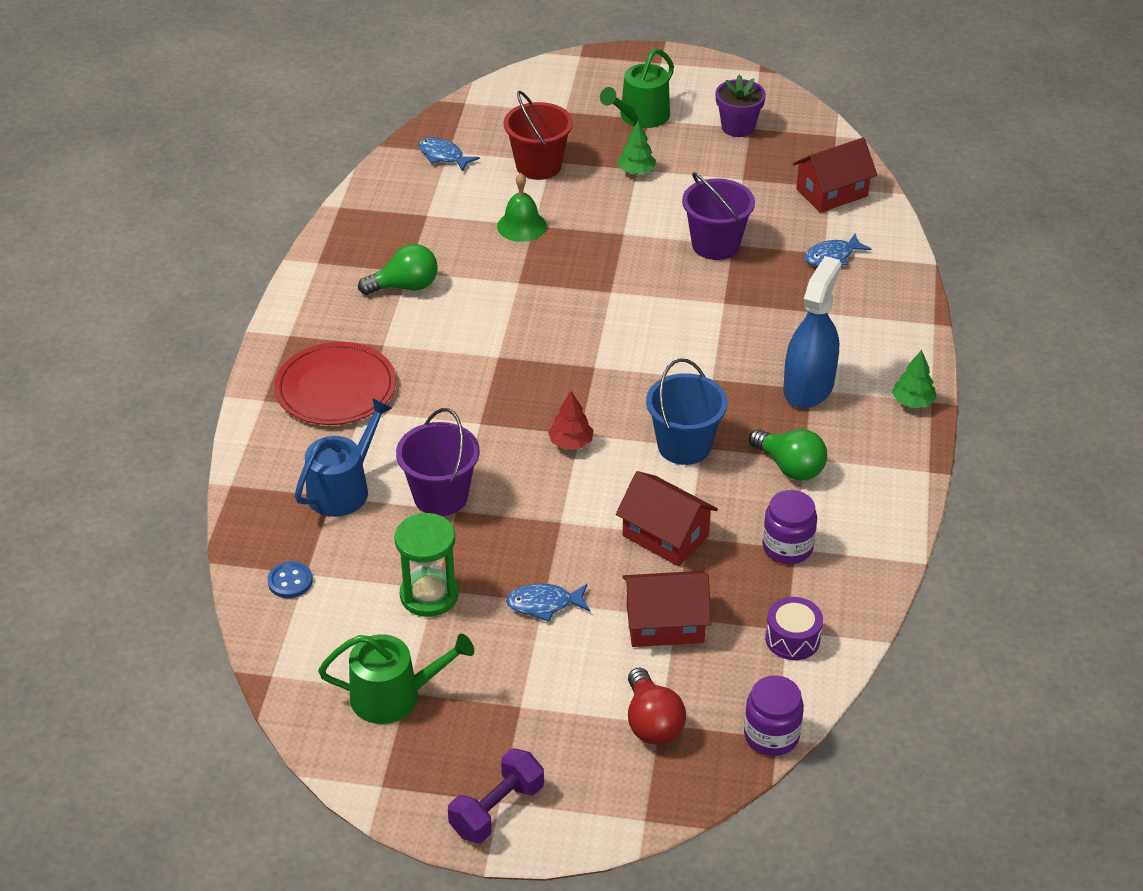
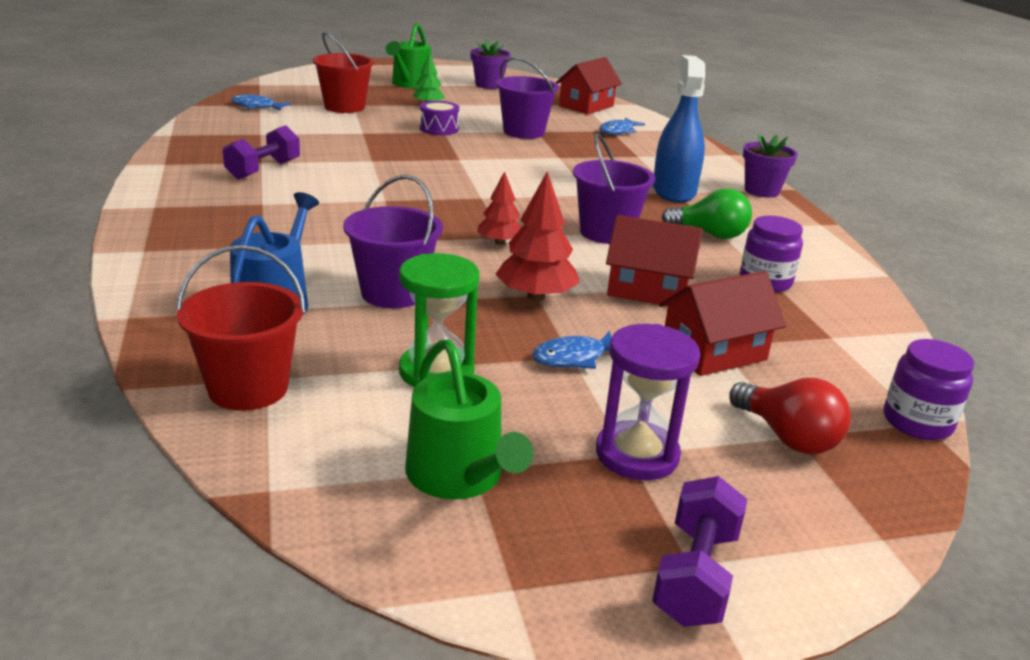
camera: 25 degrees left, 15 degrees down
(290, 581) = (248, 388): blue button -> red bucket
(336, 388) = (225, 234): red plate -> none
(394, 696) = (459, 476): green watering can -> green watering can turned 90 degrees clockwise
(405, 286) = (263, 170): green light bulb -> purple dumbbell
(521, 226) = (352, 133): green bell -> none
(527, 709) = (637, 454): none -> purple hourglass
(558, 524) = (536, 296): none -> red tree
(684, 446) = (606, 233): blue bucket -> purple bucket
(792, 639) = (844, 342): purple drum -> purple drum (439, 129)
(912, 402) = (761, 191): green tree -> purple flower pot

